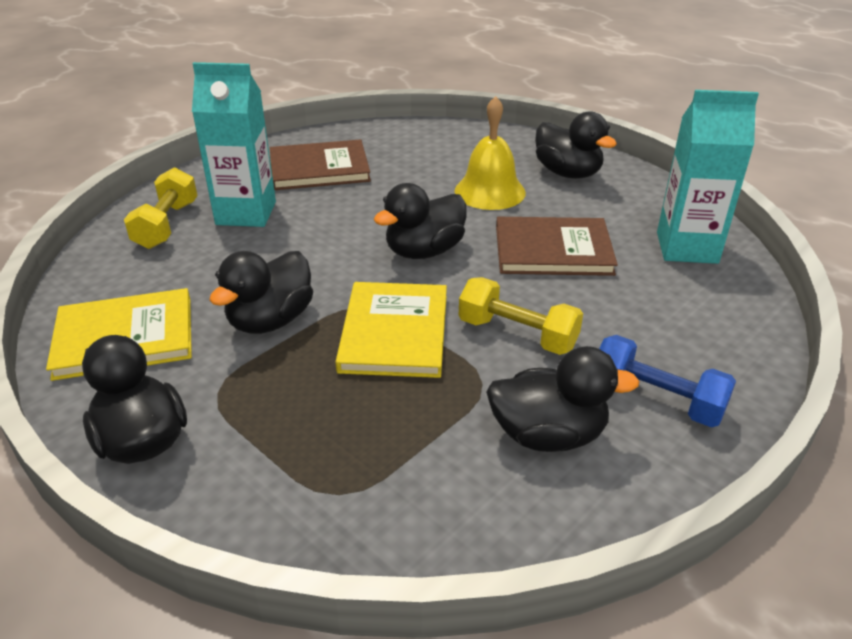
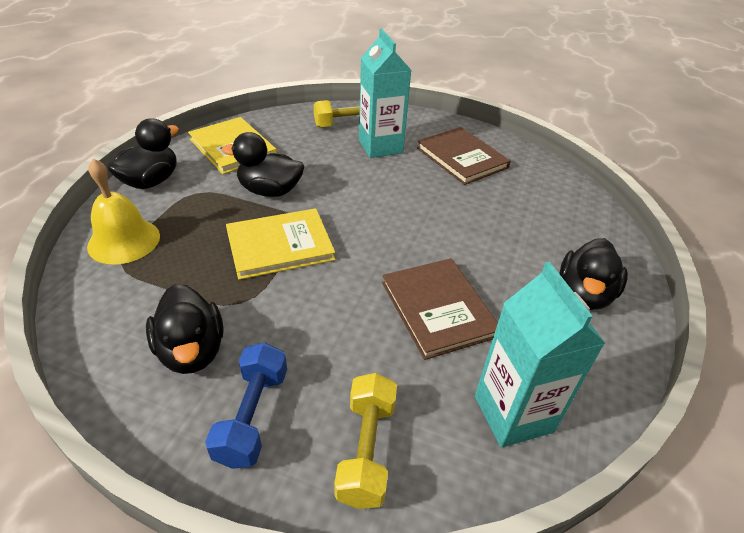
camera: 65 degrees right, 5 degrees up
(424, 251) = (387, 235): black duck -> none
(490, 191) = (504, 250): yellow bell -> yellow bell (124, 241)
(517, 334) = (305, 310): yellow dumbbell -> yellow dumbbell (366, 450)

